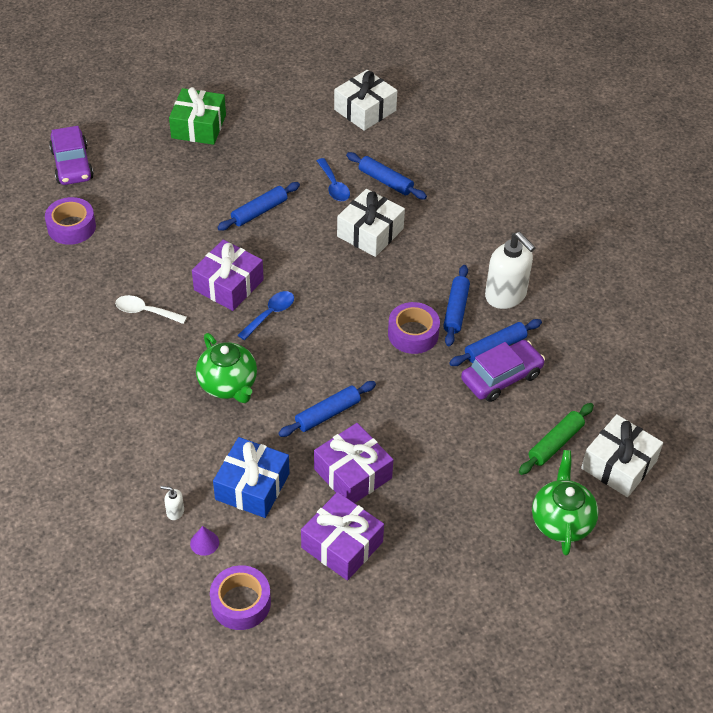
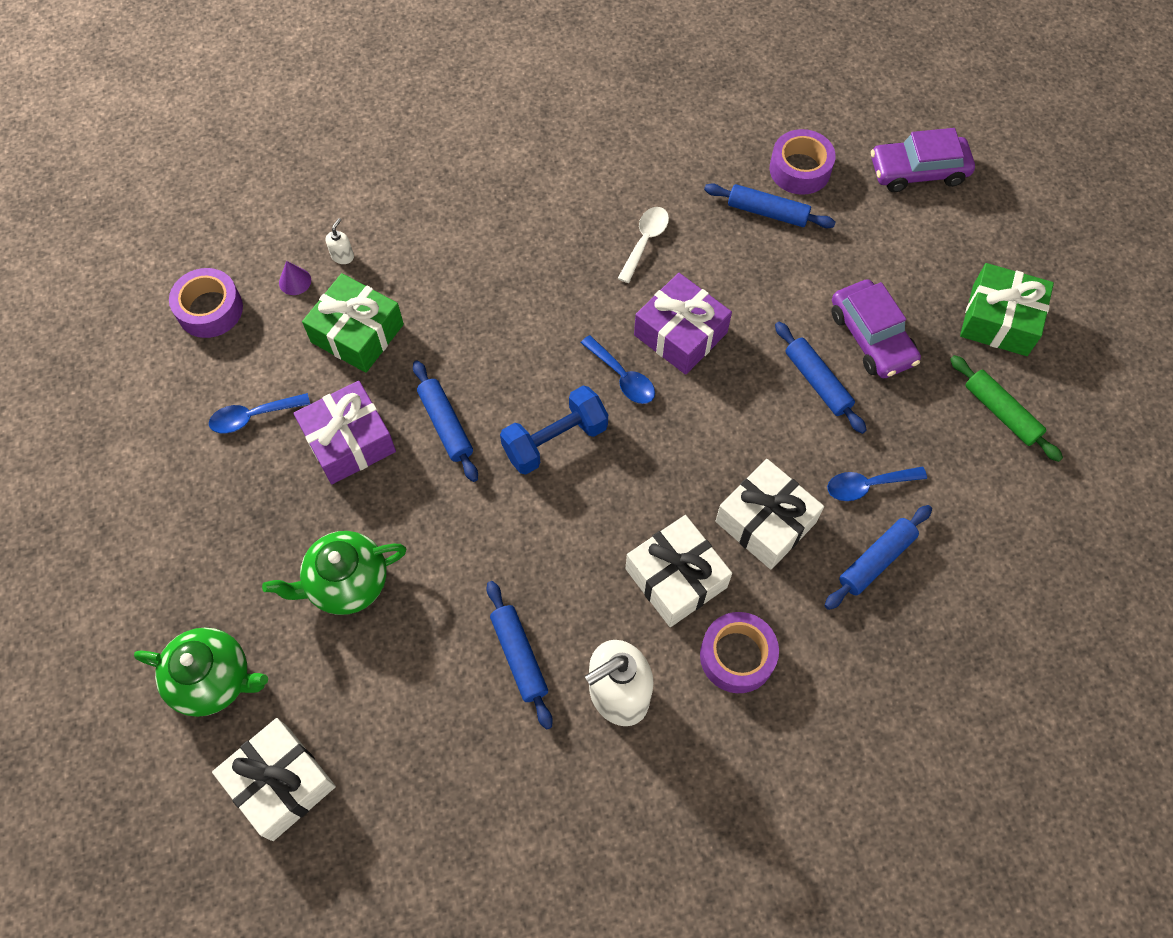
camera: 100 degrees right, 15 degrees up
(228, 385) = (513, 321): green teapot -> green teapot (346, 583)
(252, 486) = (357, 333): blue gift -> green gift
(329, 347) = (555, 440): none -> blue dumbbell
(342, 545) = (253, 416): purple gift -> blue spoon
(365, 110) = (1047, 554): white gift -> white gift (676, 578)
(413, 334) = (562, 549): purple tape -> purple tape (737, 656)
(456, 310) = (598, 615): blue rolling pin -> blue rolling pin (767, 212)
(501, 377) = (464, 654): purple car -> purple car (871, 337)
(555, 443) = (336, 702): green rolling pin -> green rolling pin (1001, 413)

